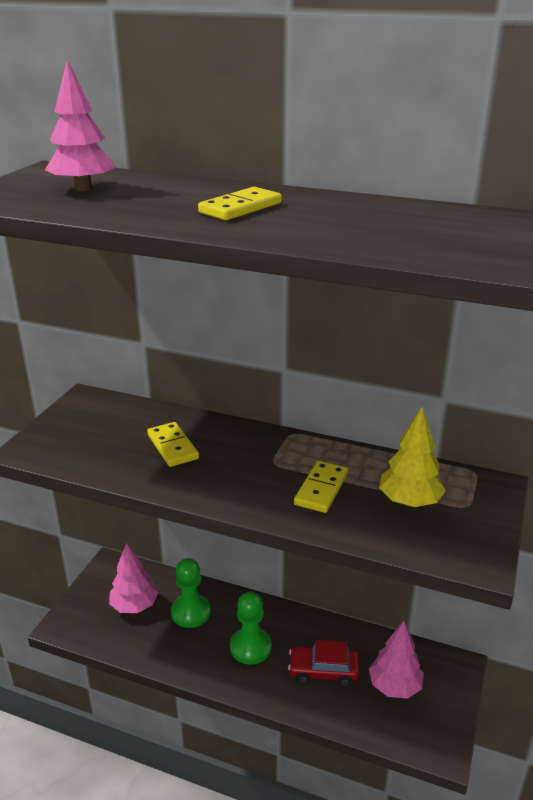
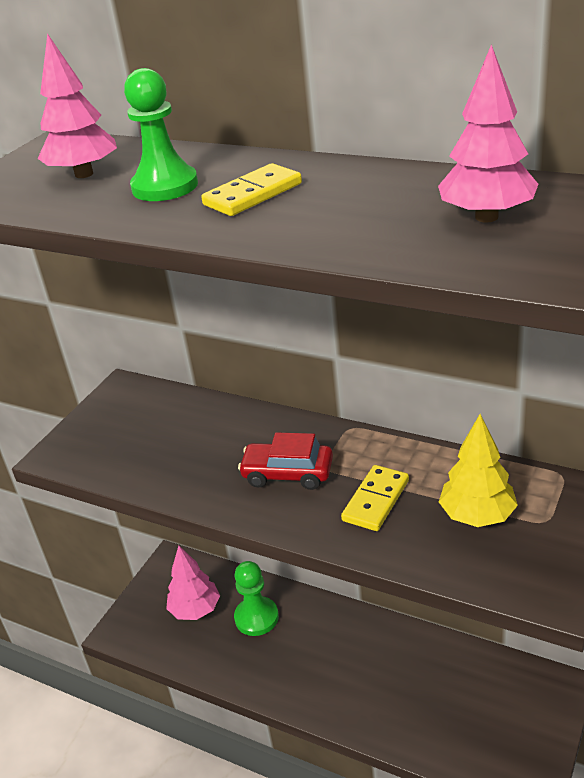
camera: 10 degrees right, 5 degrees up
(172, 447) = (213, 448): yellow domino -> none
(250, 647) = (321, 659): green pawn -> green pawn (165, 186)
(323, 671) = (401, 689): red car -> red car (287, 473)
(394, 686) = (482, 709): pink tree -> pink tree (486, 217)

